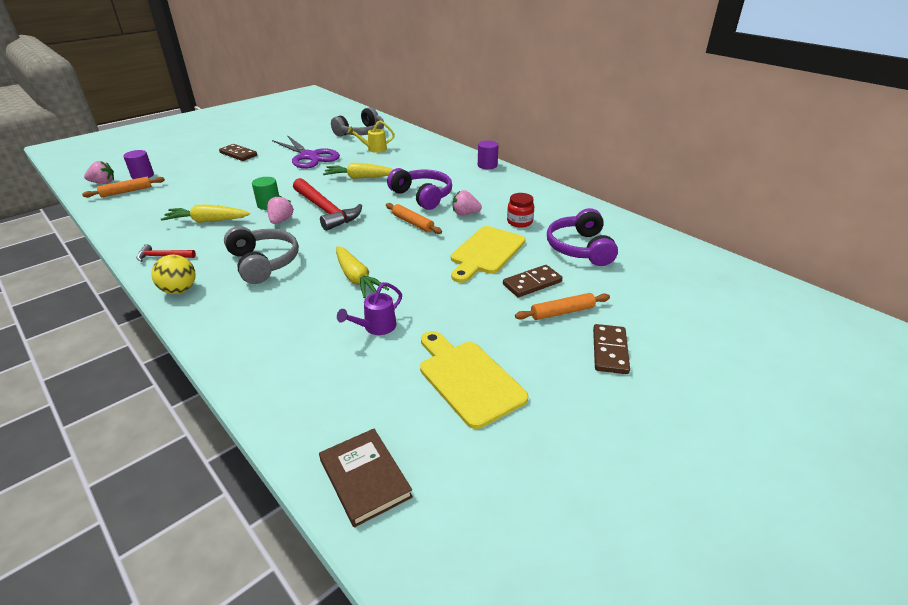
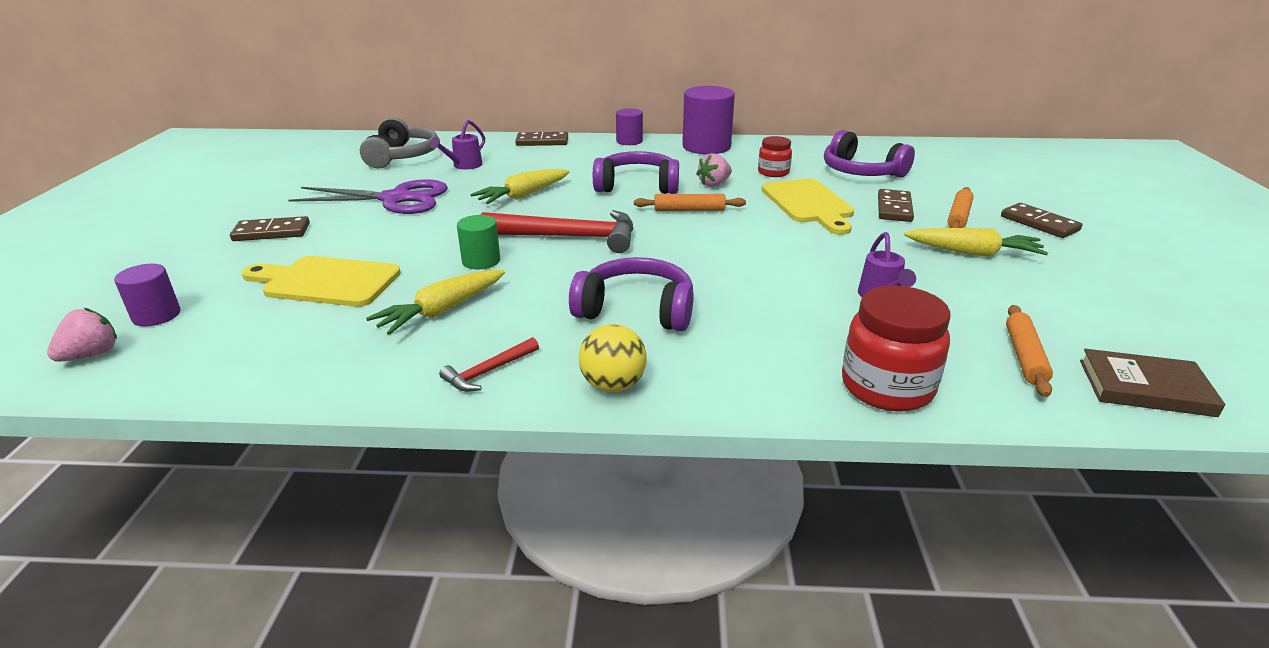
camera: 45 degrees left, 5 degrees down
(126, 191) = (184, 344): orange rolling pin -> orange rolling pin (1024, 356)
(256, 369) = (887, 387): none -> red jar
(263, 263) = (636, 310): grey headphones -> purple headphones
(281, 221) = (543, 268): pink strawberry -> none
(356, 278) = (764, 273): yellow carrot -> yellow carrot (973, 253)
(374, 149) = (464, 166): yellow watering can -> purple watering can
(441, 148) = (542, 142): none -> brown domino
(468, 379) = (1024, 288): yellow cutting board -> yellow cutting board (326, 282)
(523, 187) = (706, 147): none -> purple cylinder

